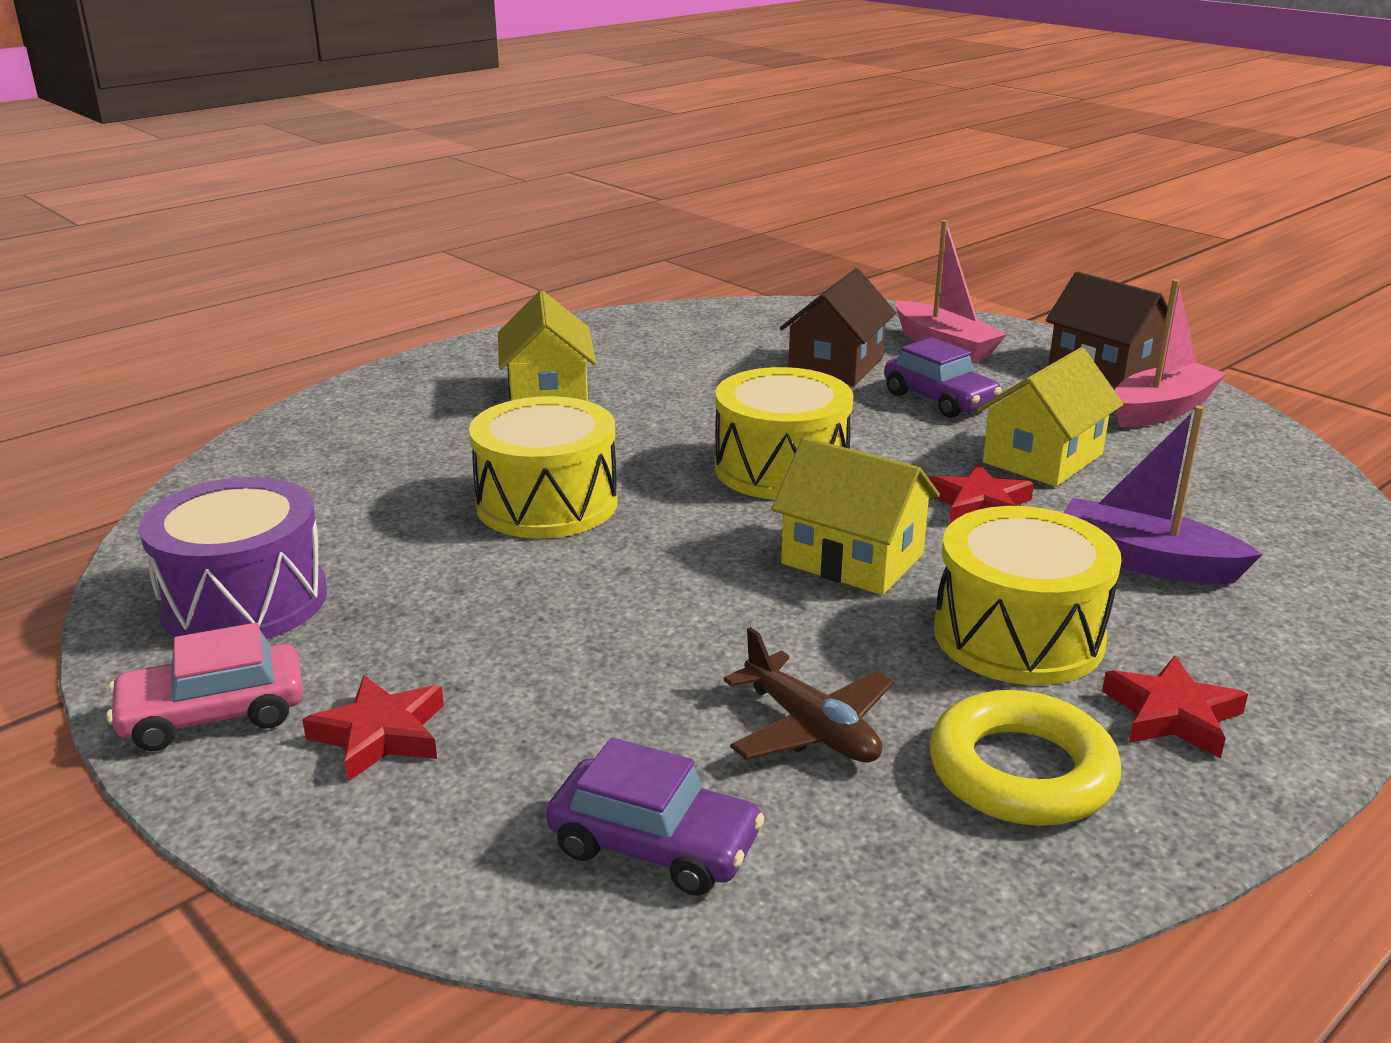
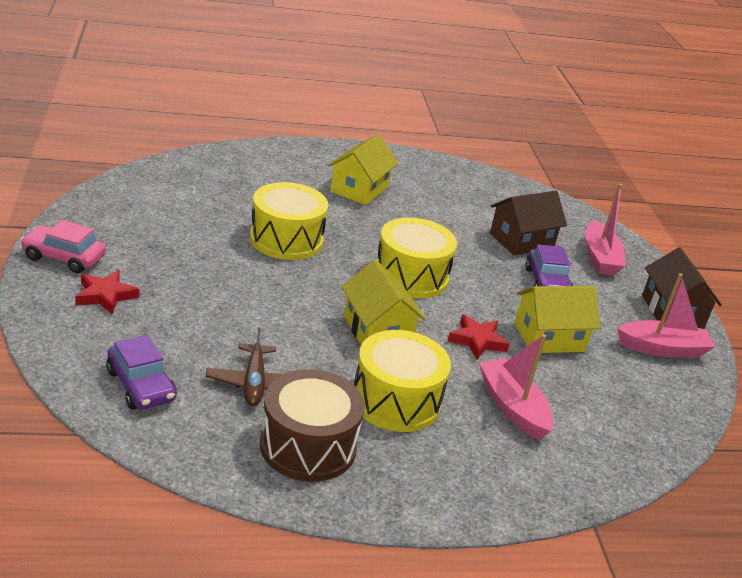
camera: 30 degrees right, 5 degrees up
(244, 600) = (124, 220): purple drum -> none
(1021, 771) = (308, 446): yellow ring -> brown drum
(1145, 561) = (512, 407): purple boat -> pink boat
(1172, 715) = (407, 467): red star -> none

